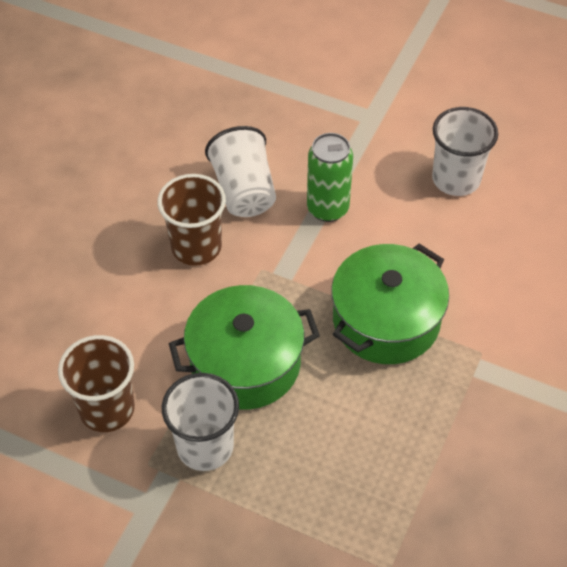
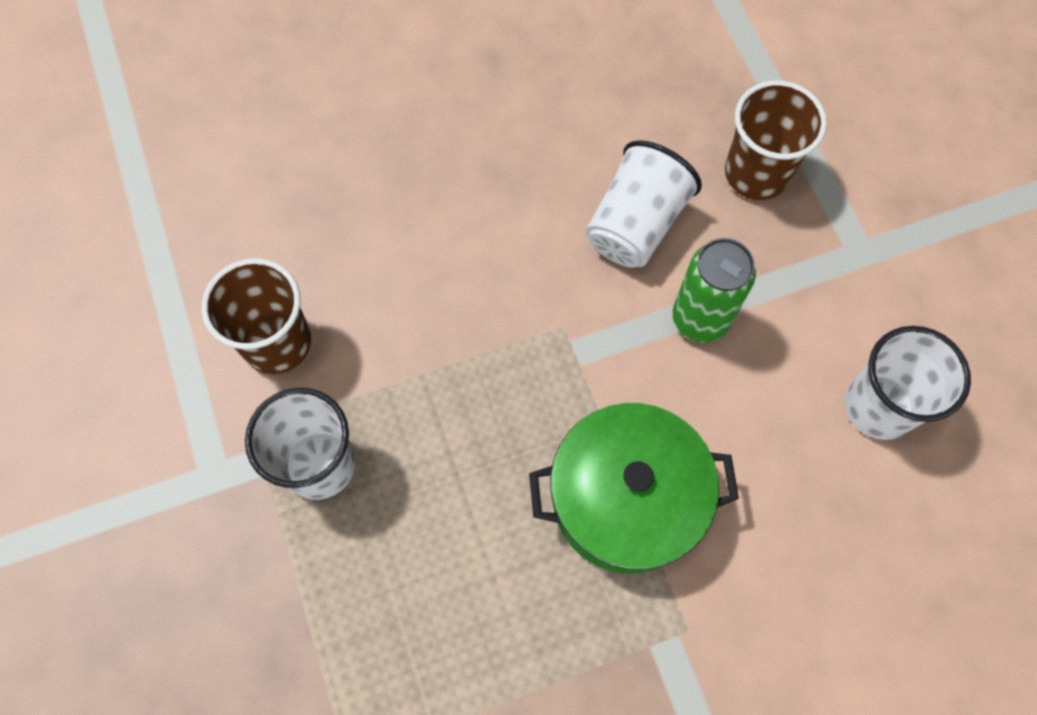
camera: 45 degrees right, 15 degrees up
(196, 247) = (525, 246): brown cup -> brown cup (756, 173)
(245, 363) = (443, 414): green pot -> none

